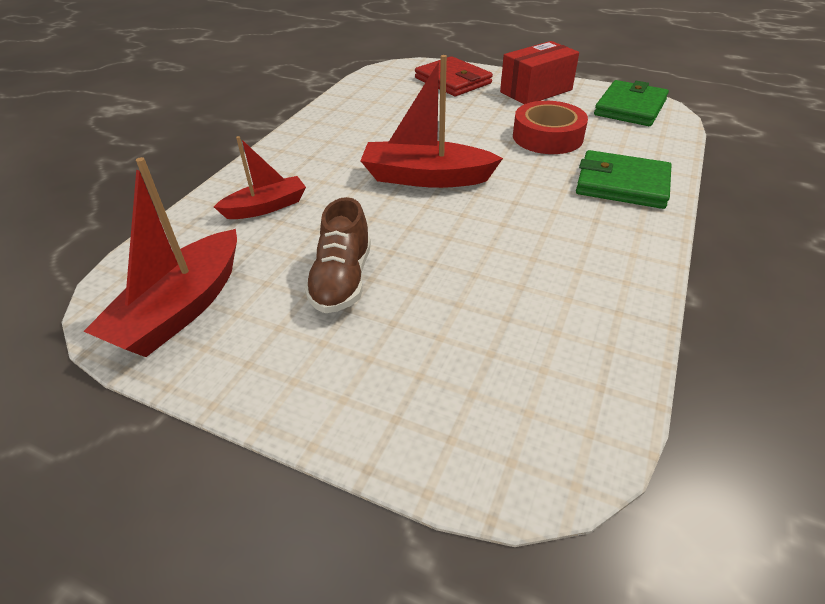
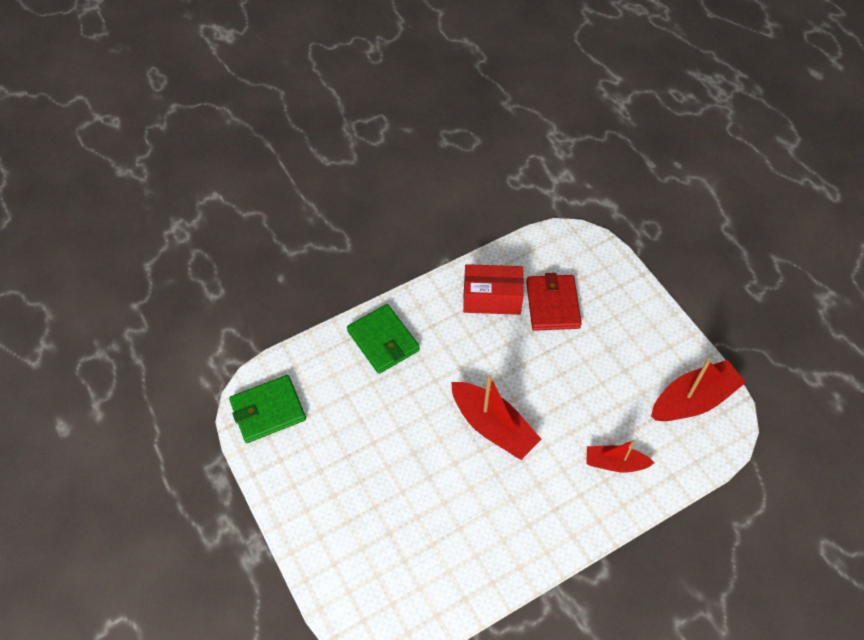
camera: 145 degrees left, 15 degrees up
(342, 280) = (601, 369): brown shoe -> none
(453, 81) = (350, 561): red wallet -> red wallet (552, 305)
(536, 91) = (303, 487): red box -> red box (492, 298)
(547, 137) = (369, 417): red tape -> none

